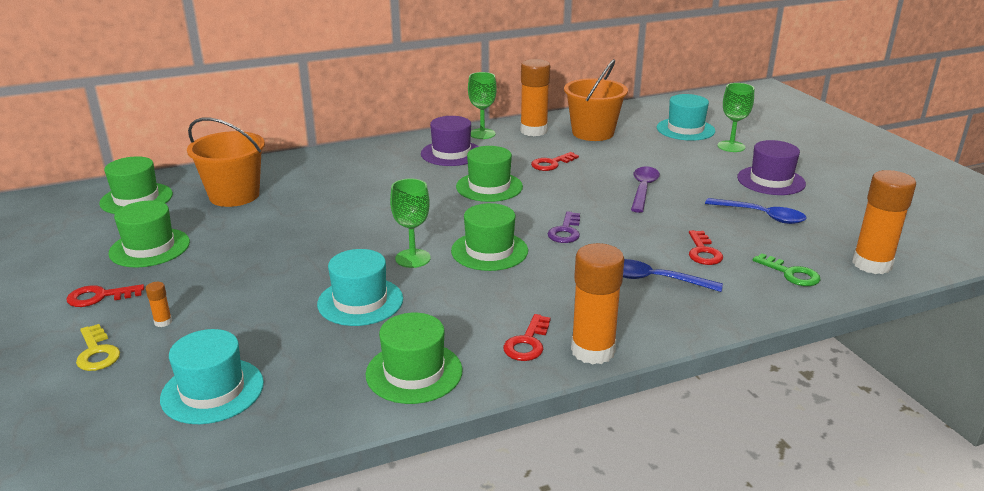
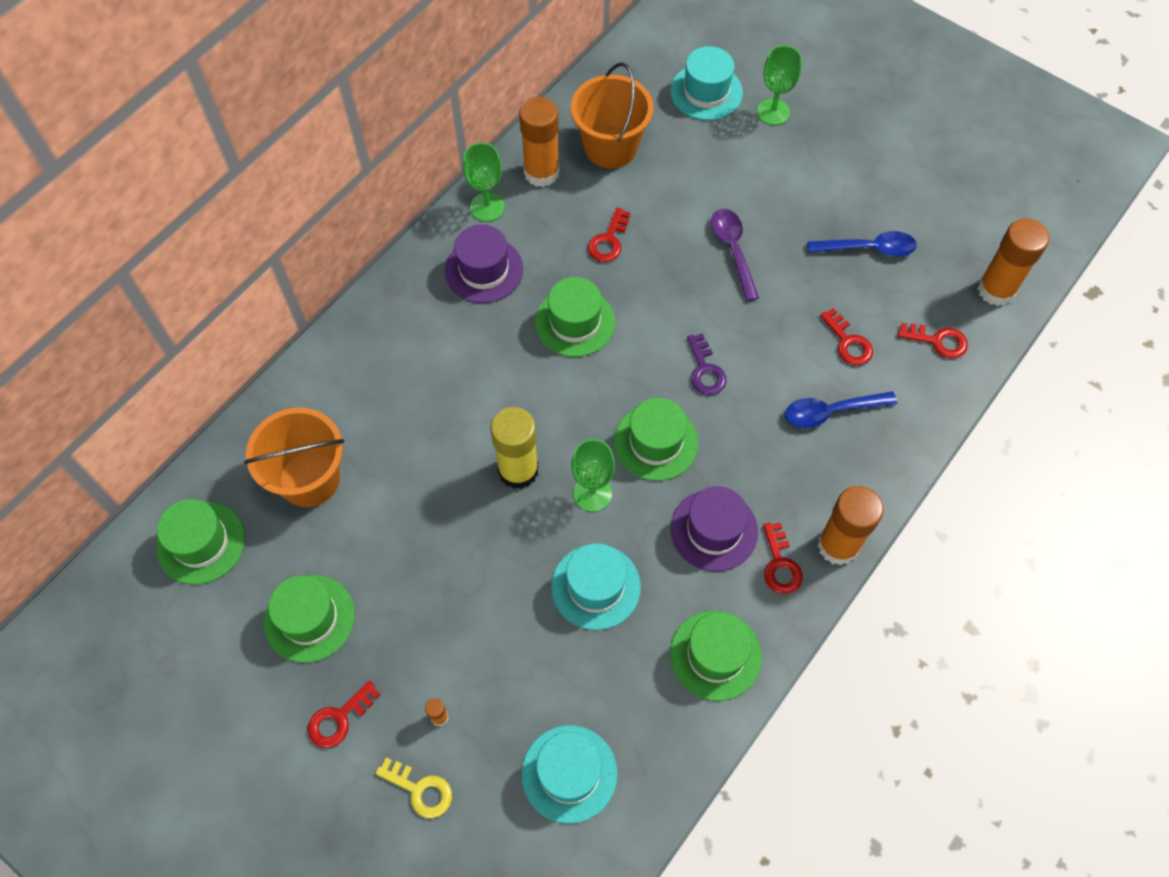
camera: 30 degrees left, 35 degrees up
(372, 232) = (518, 470): none -> yellow glue stick
(771, 181) = (846, 171): purple hat -> purple hat (714, 530)
(791, 274) = (938, 341): green key -> red key

